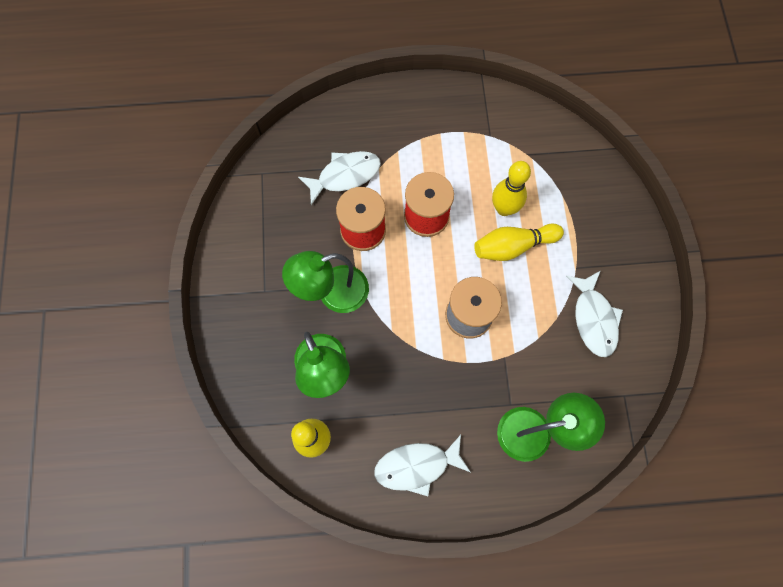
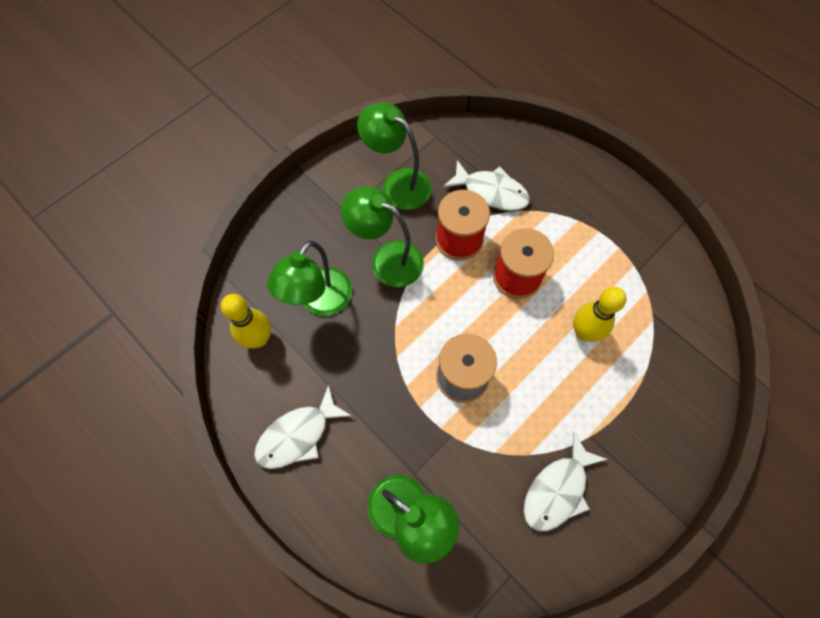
camera: 50 degrees right, 5 degrees down
(276, 234) = (398, 183): none -> green lamp
(416, 466) = (298, 435): white fish -> white fish turned 75 degrees counterclockwise
(513, 246) = (557, 366): yellow bowling pin -> none

